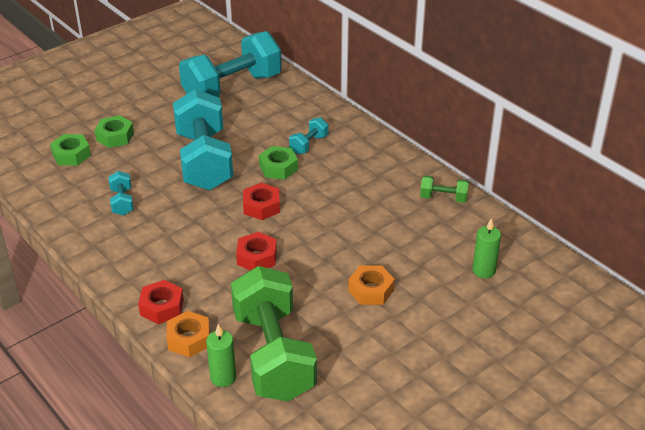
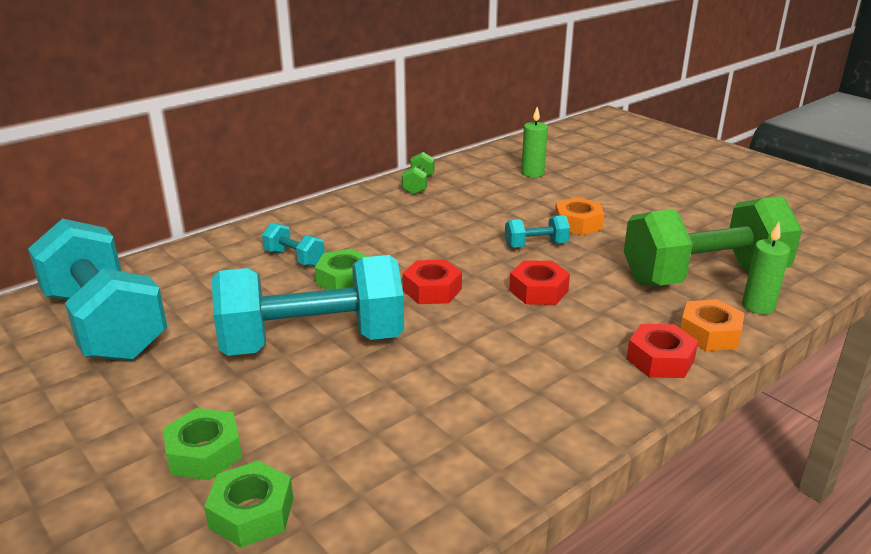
camera: 90 degrees left, 10 degrees down
(122, 202) = (419, 422): turquoise dumbbell -> turquoise dumbbell (536, 245)

